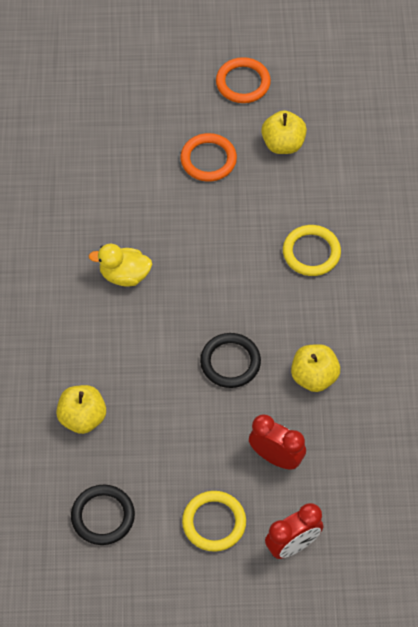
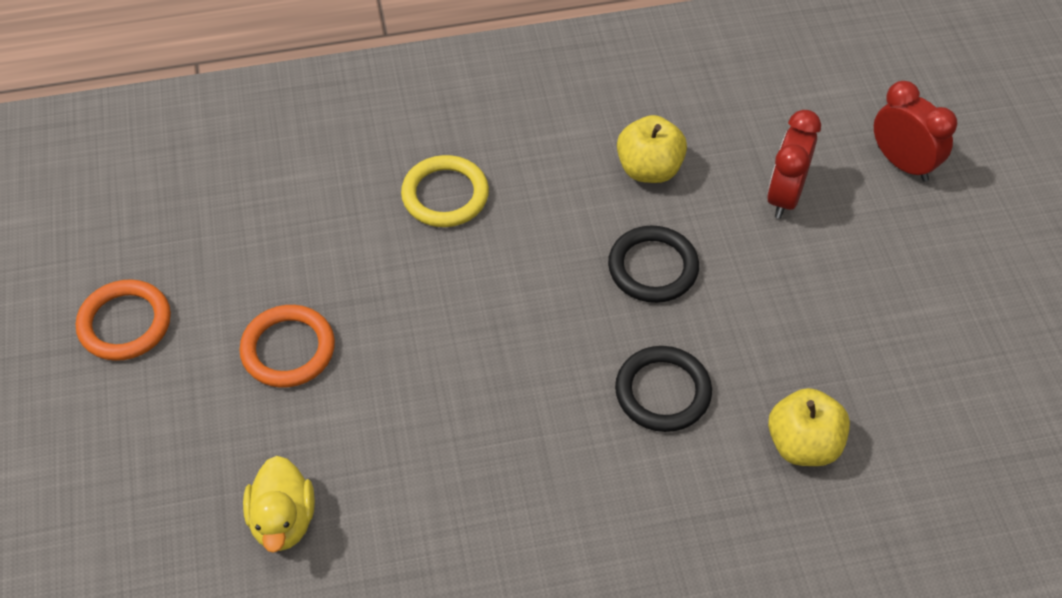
camera: 100 degrees left, 5 degrees down
(103, 516) = (950, 386): black ring -> black ring (662, 392)
(124, 275) = (532, 432): yellow duck -> yellow duck (283, 520)
(214, 522) = (905, 251): yellow ring -> none
(283, 144) = (248, 253): yellow apple -> none

